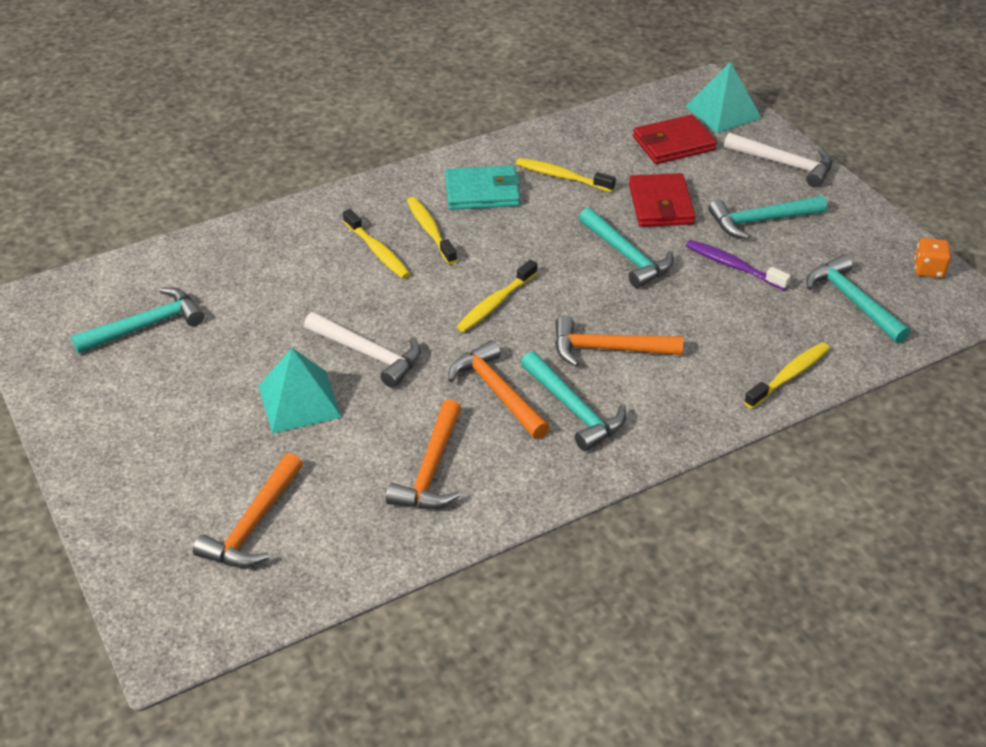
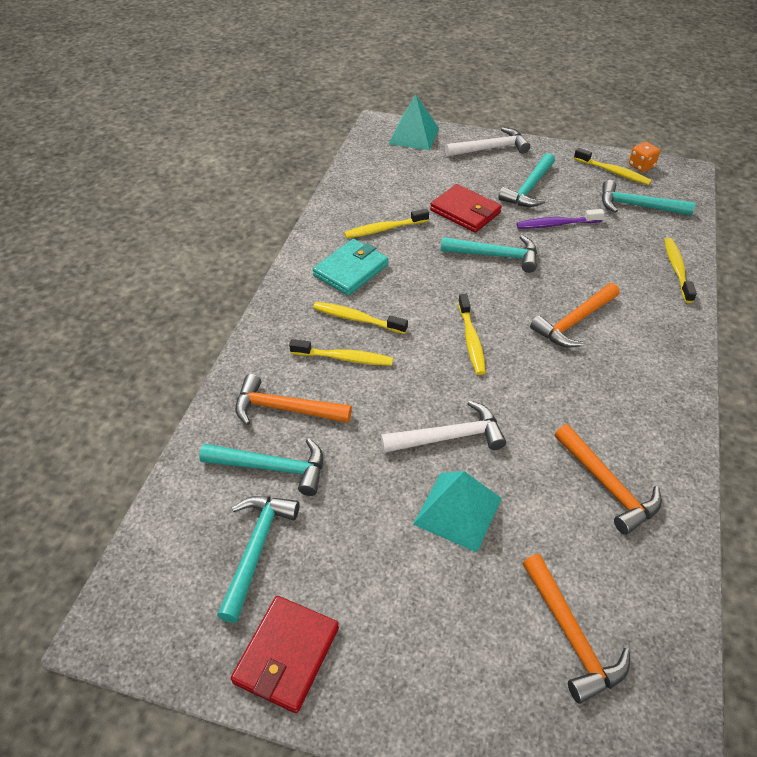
camera: 45 degrees left, 5 degrees up
(497, 392) = (562, 398): orange hammer -> orange hammer (285, 409)
(573, 409) = (616, 375): turquoise hammer -> turquoise hammer (272, 468)
(673, 144) = (416, 170): red wallet -> red wallet (287, 655)
(884, 257) = (613, 172): none -> yellow toothbrush

